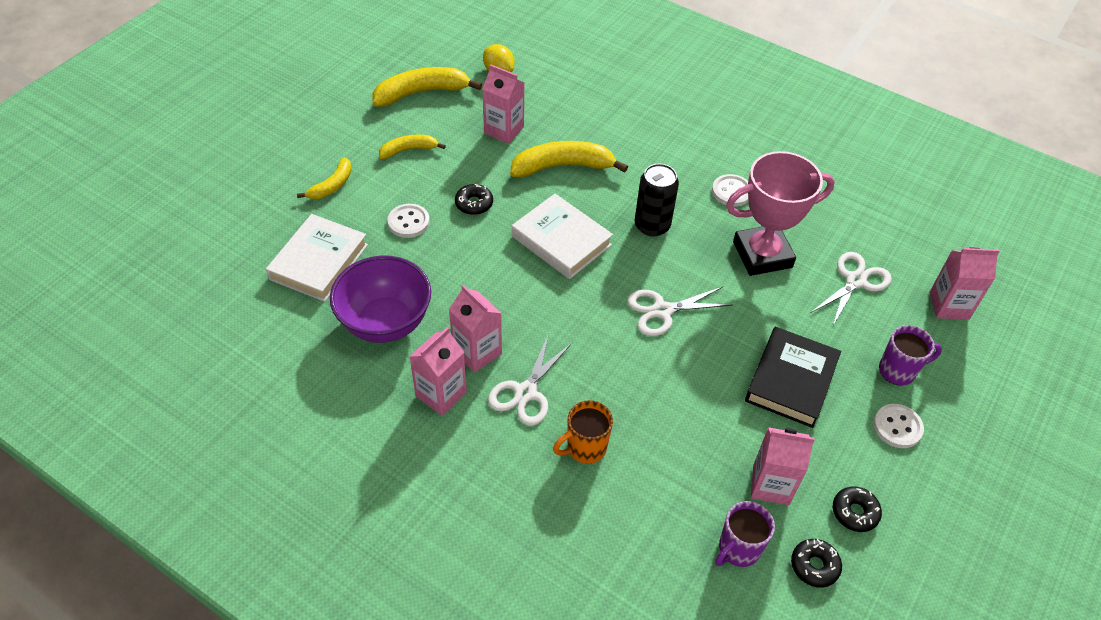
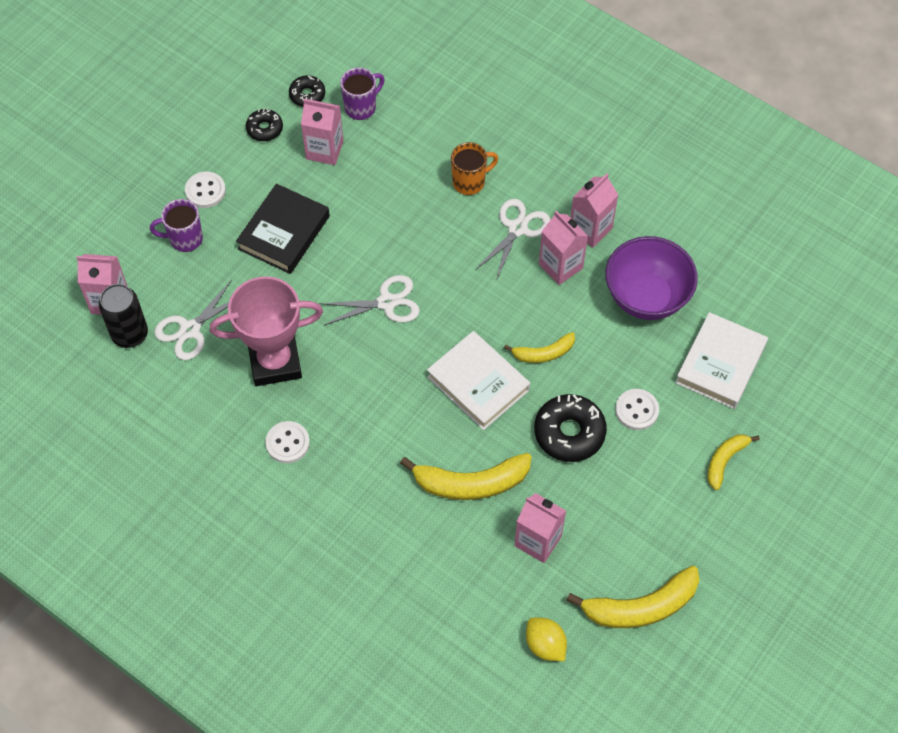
camera: 175 degrees left, 10 degrees up
(409, 150) = (647, 511): yellow banana -> yellow banana (543, 353)
(474, 204) = (569, 433): black donut -> black donut, size x1.75
(652, 225) = (382, 400): black can -> black can (130, 334)

